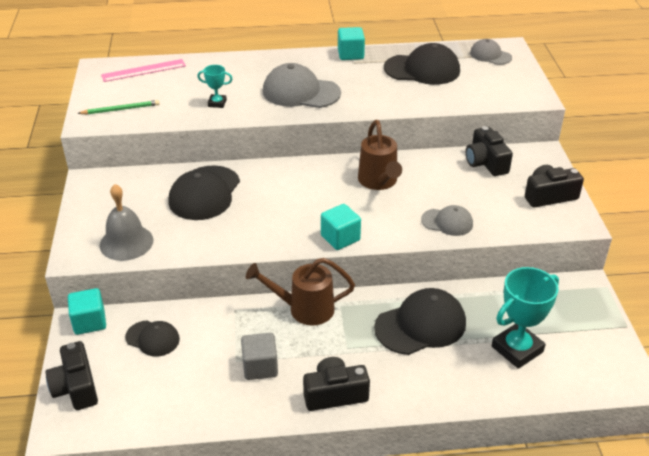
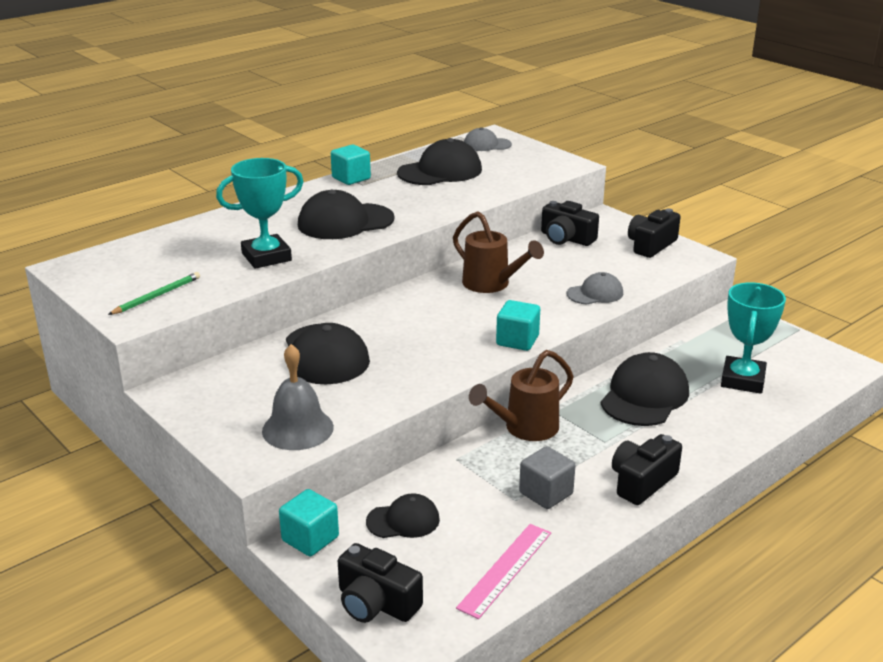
camera: 35 degrees left, 10 degrees down
(143, 70) = (131, 254): pink ruler -> pink ruler (505, 569)
(217, 103) = (266, 257): turquoise trophy -> turquoise trophy, size x1.95
(301, 92) = (345, 222): grey cap -> black cap

